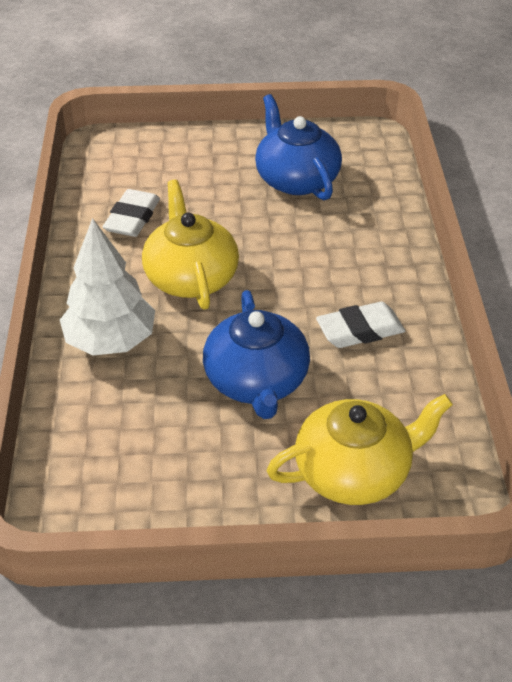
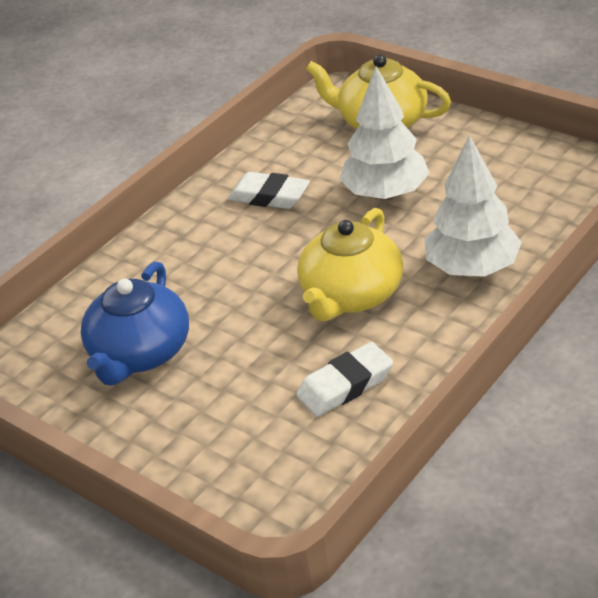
camera: 135 degrees left, 5 degrees down
(256, 381) = (385, 193): blue teapot -> white tree

